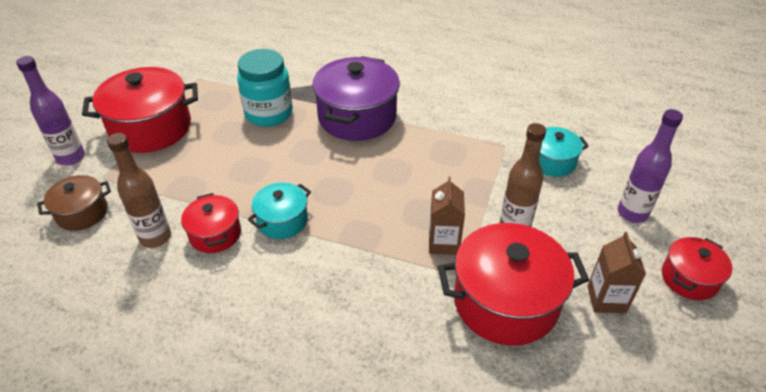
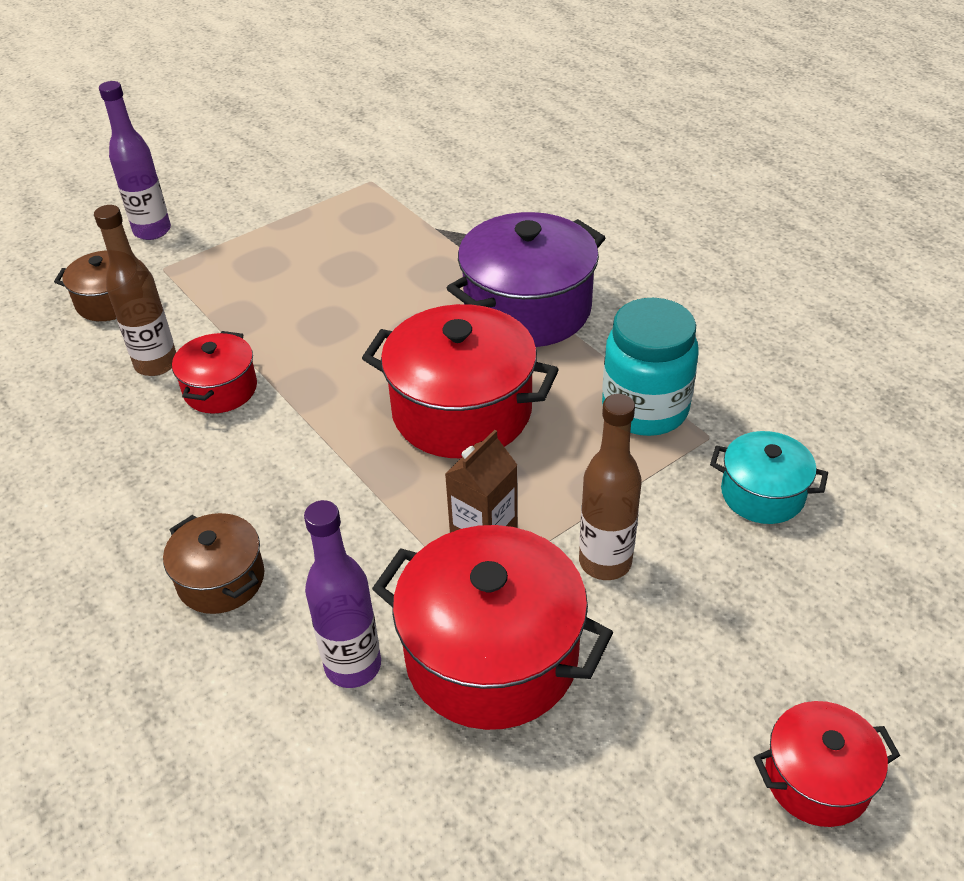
camera: 35 degrees right, 0 degrees up
(151, 128) = (263, 227): red pot -> red pot (462, 411)
(269, 113) = (416, 260): turquoise jar -> turquoise jar (645, 409)
(282, 221) = (309, 408): turquoise pot -> none
(322, 342) = (221, 579): none -> brown pot
(606, 299) = (645, 733): brown carton -> none
(632, 213) = (820, 632): purple bottle -> purple bottle (353, 666)

